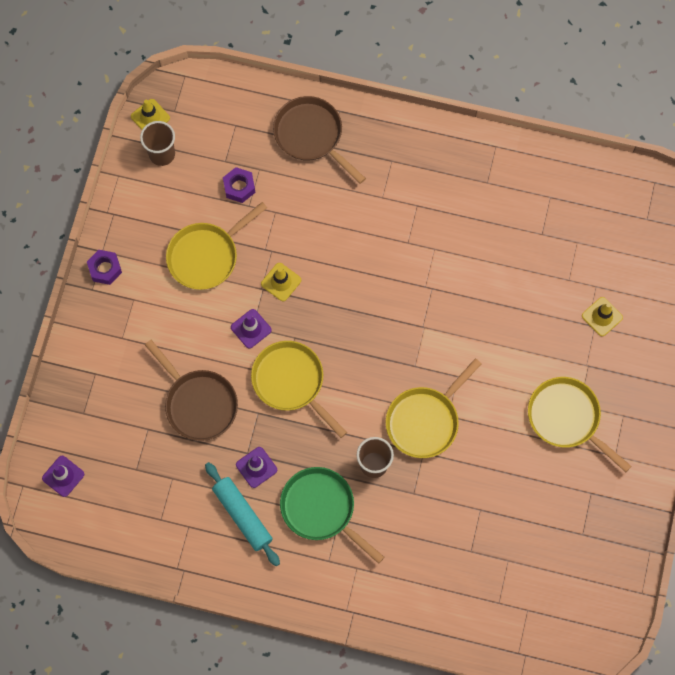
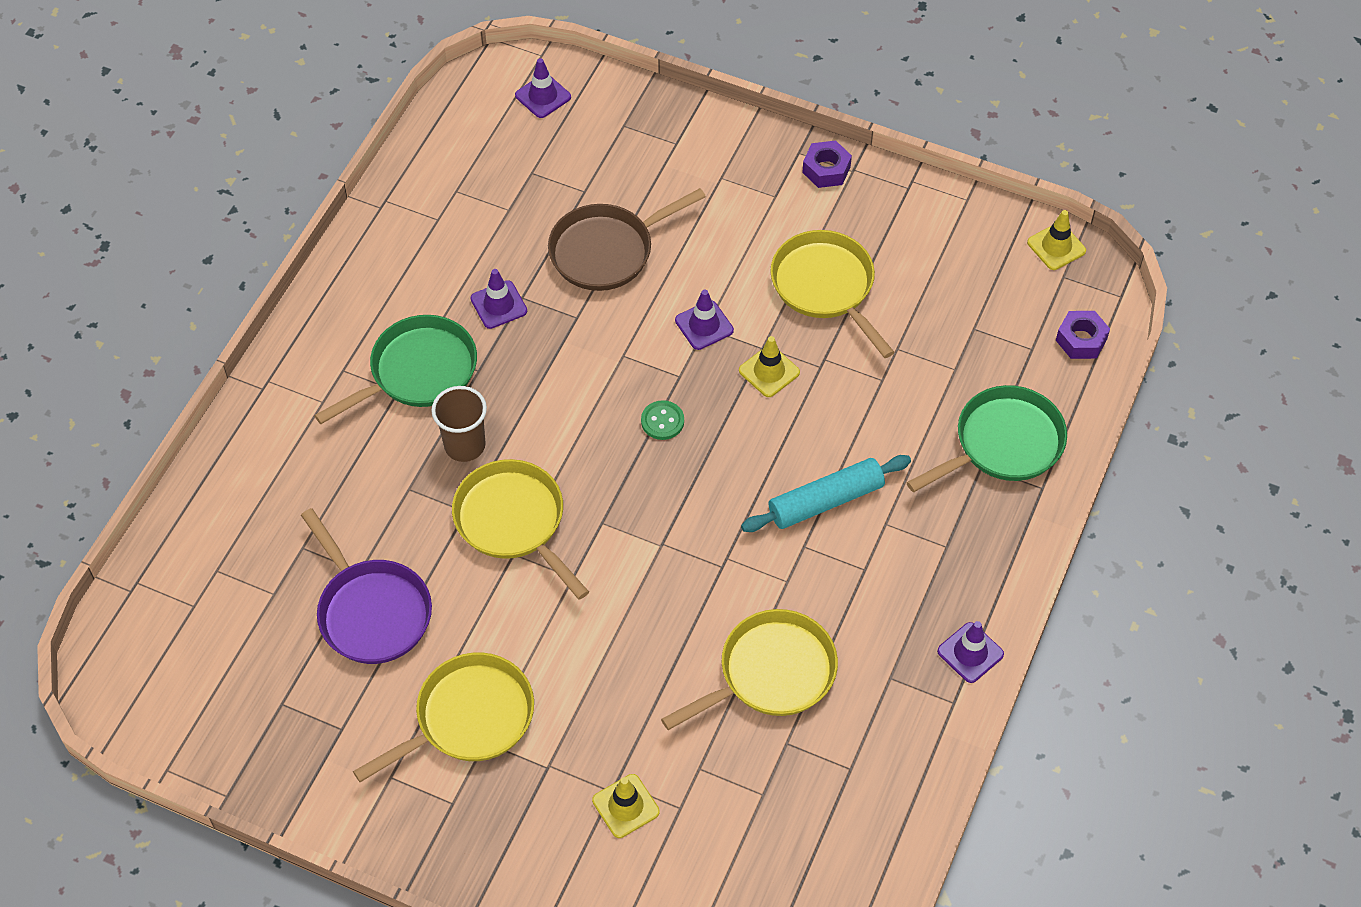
camera: 100 degrees right, 15 degrees down
(162, 154) = (994, 254): brown cup -> none
(239, 187) = (929, 340): purple nut -> purple nut (1081, 340)
(242, 515) = (435, 280): turquoise rolling pin -> turquoise rolling pin (825, 501)
(291, 382) = (612, 363): yellow pan -> yellow pan (770, 673)
(311, 136) = (1002, 444): brown pan -> green pan
(332, 342) = (662, 421): none -> green button
(461, 140) = (970, 653): none -> purple traffic cone
(507, 495) = (371, 611): none -> purple pan

